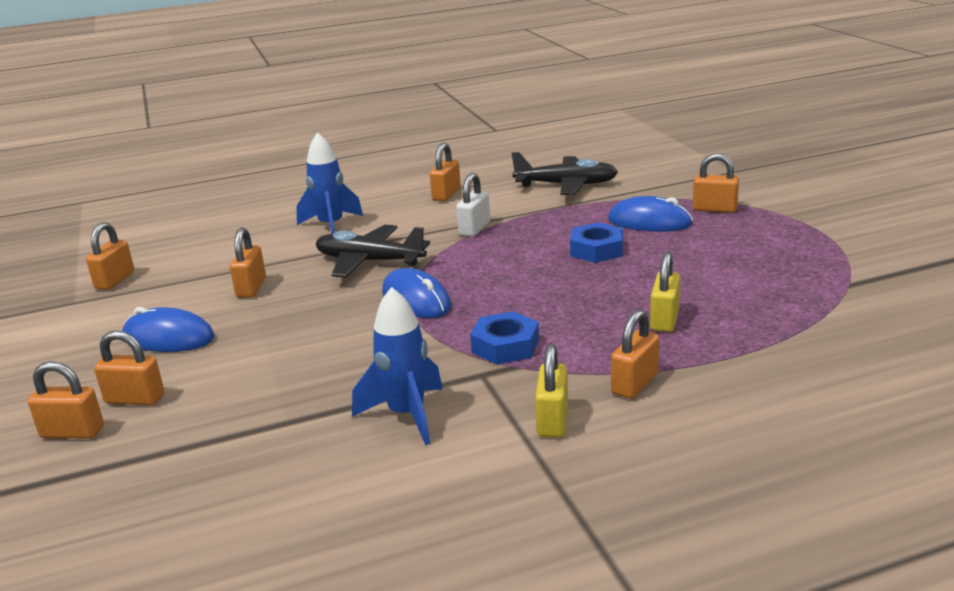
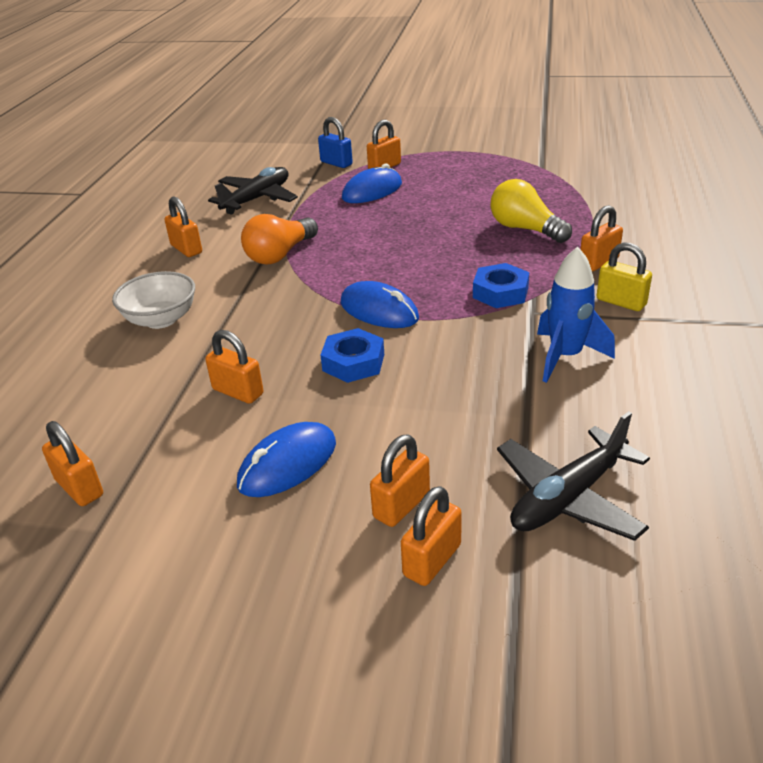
camera: 60 degrees left, 10 degrees up
(331, 227) = (161, 319): blue rocket -> white bowl
(369, 261) = (272, 316): black plane -> black plane (568, 497)
(416, 300) = (379, 311): blue mouse -> blue mouse turned 45 degrees clockwise
(474, 229) = (280, 254): white padlock -> orange light bulb
(596, 250) = (390, 220): blue nut -> blue nut (353, 362)
(634, 384) = (598, 262): orange padlock -> orange padlock turned 75 degrees clockwise
(665, 320) = (525, 229): yellow padlock -> yellow light bulb
(689, 187) = (336, 163): none -> blue padlock

